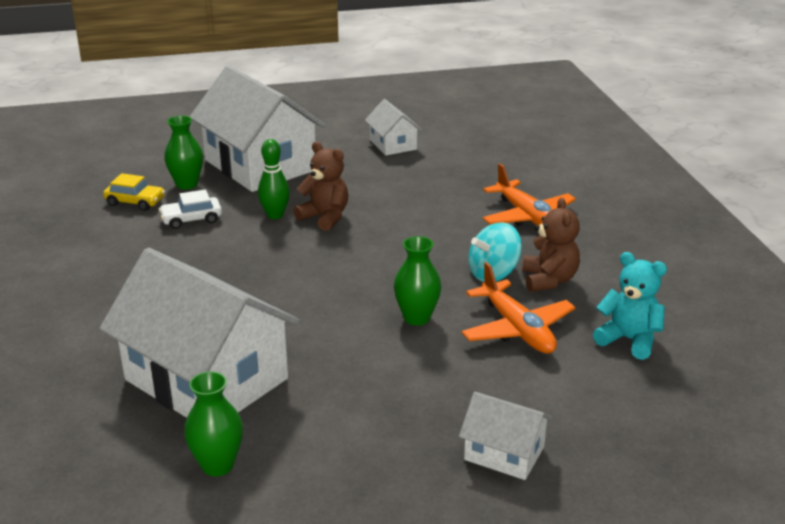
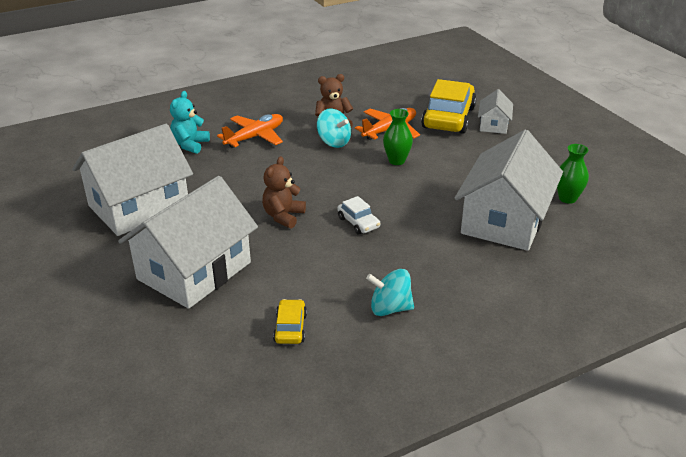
camera: 105 degrees left, 5 degrees up
(113, 257) = (390, 308): none -> turquoise spinning top
(187, 184) = (245, 305): green vase -> none
(191, 219) = (311, 283): white car -> white car (358, 223)
(275, 215) = (288, 240): green bowling pin -> none
(393, 144) = (139, 206): white house -> white house, size x2.14
(547, 402) = (448, 118): none -> yellow car
(629, 340) = (381, 101): turquoise teddy bear -> turquoise teddy bear (190, 145)

